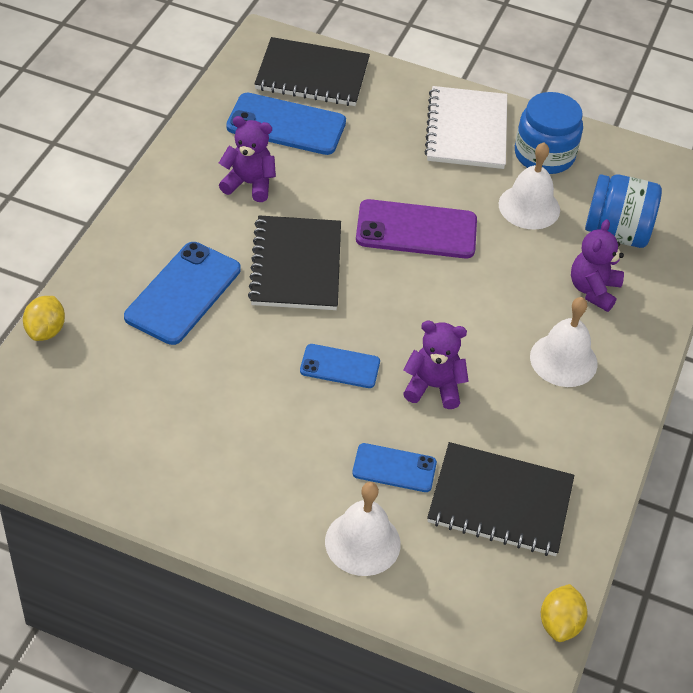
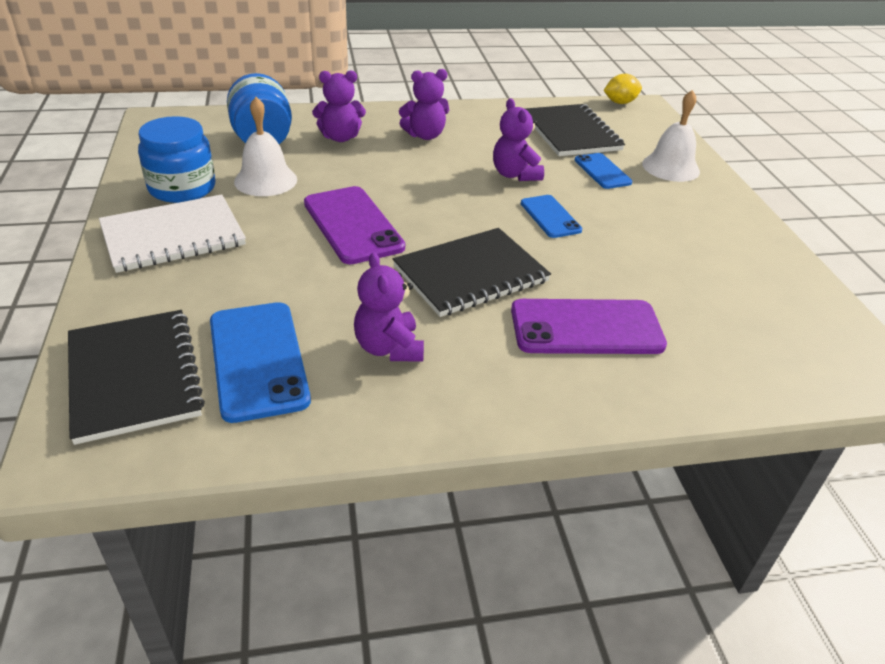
camera: 120 degrees left, 10 degrees down
(46, 331) = (749, 399): yellow lemon -> none
(183, 293) = (586, 327): blue phone -> purple phone
(563, 360) = (425, 135): white bell -> purple teddy bear

